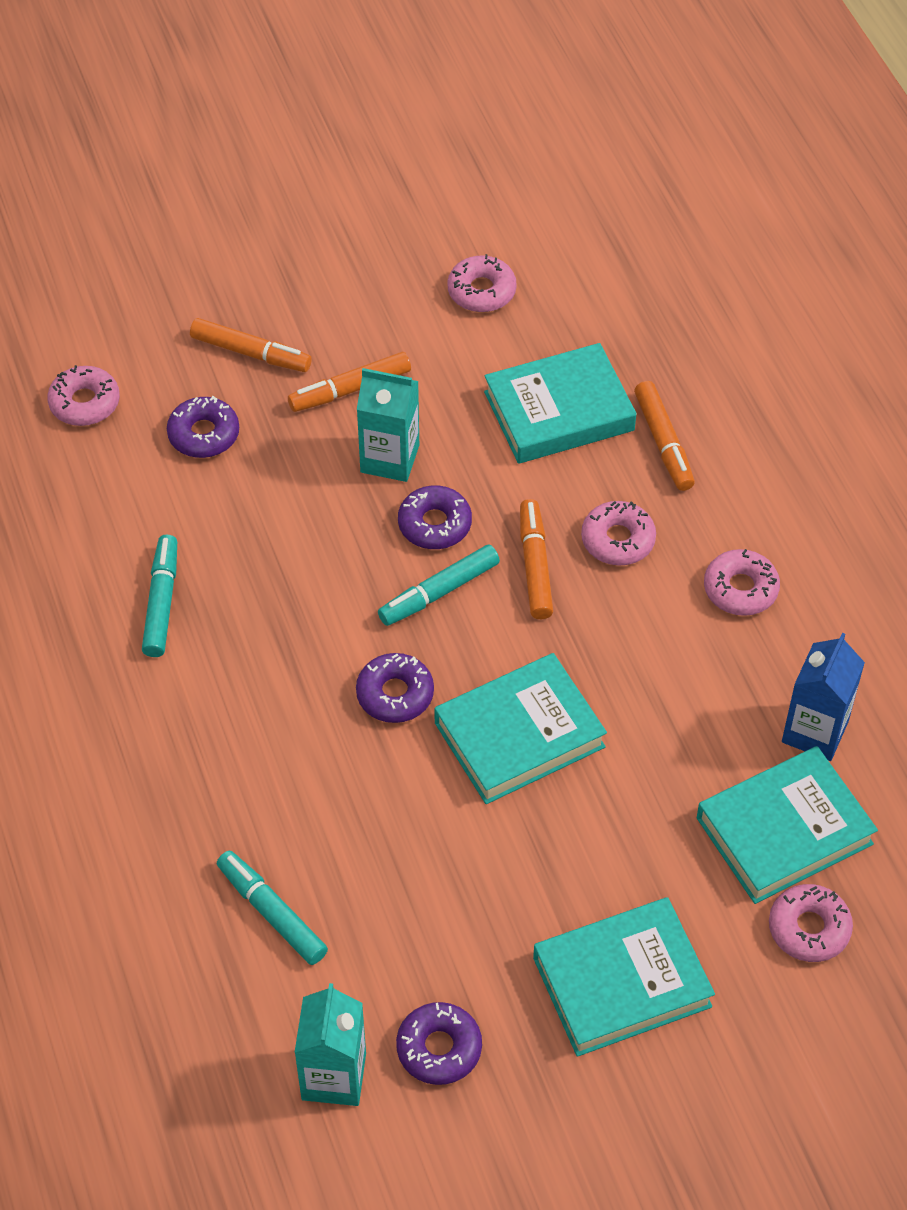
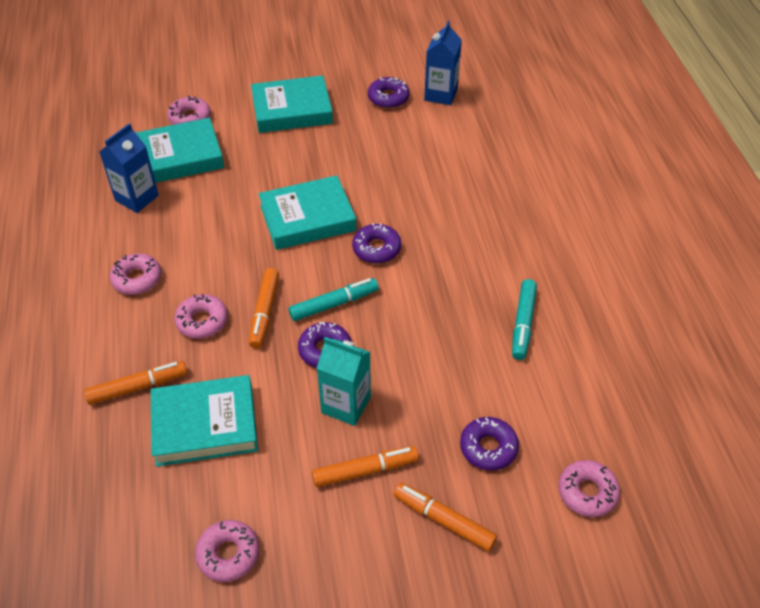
camera: 170 degrees left, 5 degrees down
(272, 913) = (464, 156): turquoise marker -> none
(334, 1076) = (441, 94): turquoise carton -> blue carton
(663, 442) = (138, 387): orange marker -> orange marker turned 75 degrees clockwise

